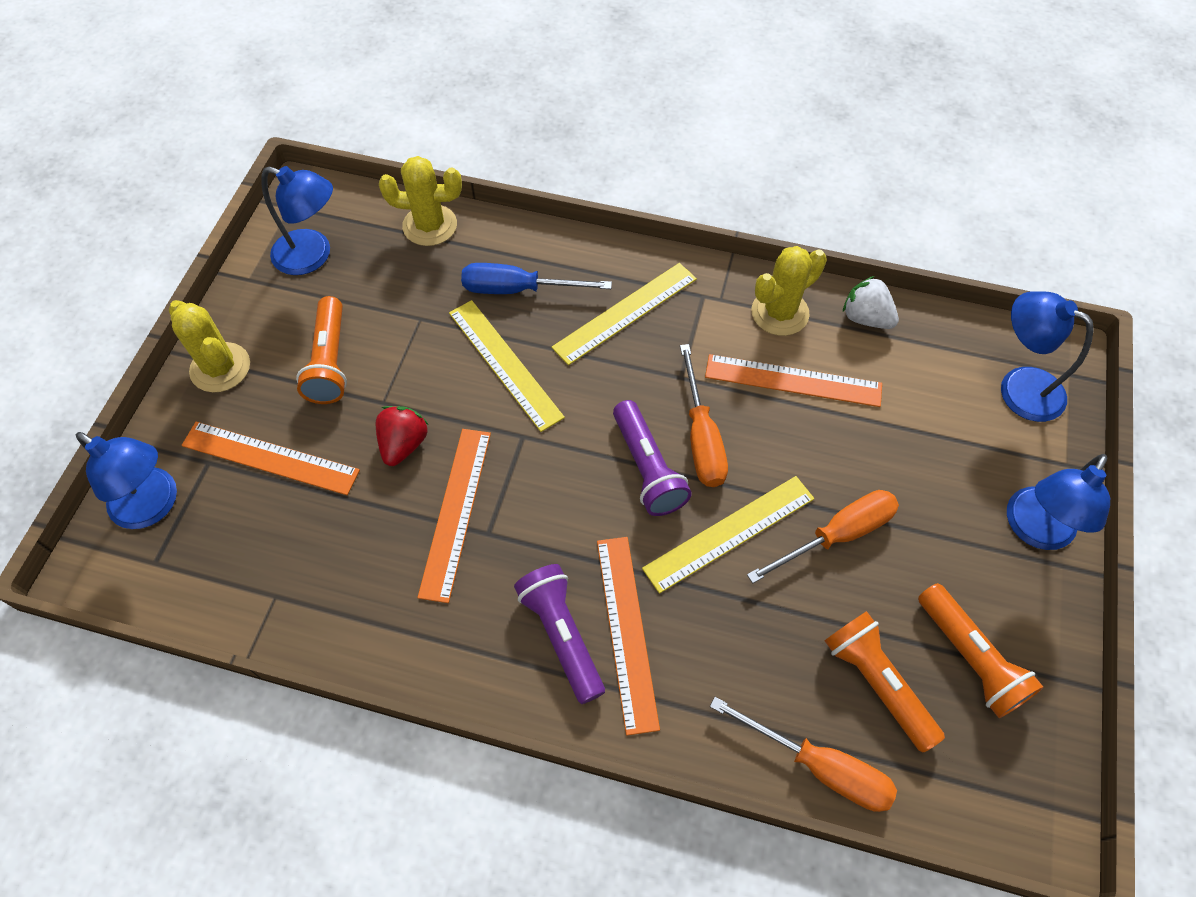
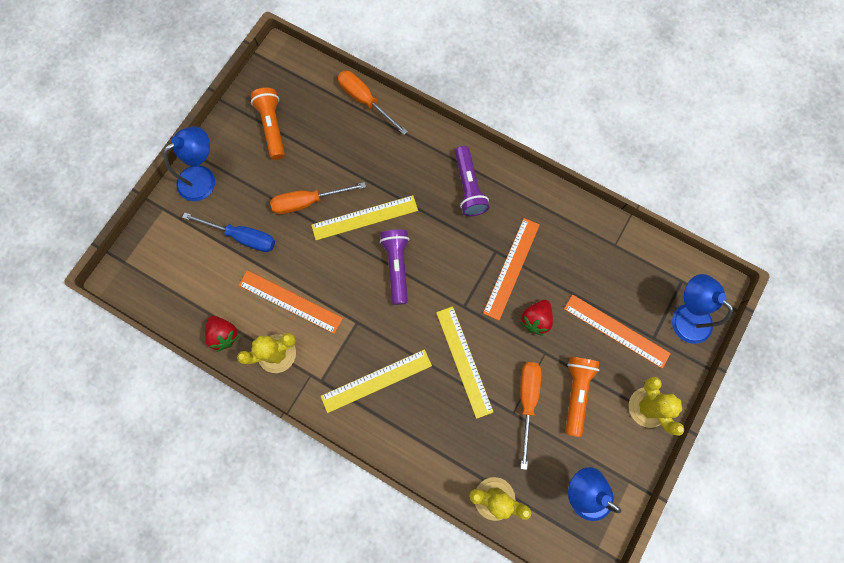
camera: 165 degrees left, 15 degrees up
(518, 289) = (442, 420): blue screwdriver -> blue screwdriver (242, 237)
(627, 631) = (435, 181): orange ruler -> none
(701, 437) = (359, 278): orange screwdriver -> orange screwdriver (527, 401)
(865, 318) = (224, 335): white strawberry -> red strawberry
(877, 683) = (322, 127): orange flashlight -> none
(1019, 387) = (159, 262): blue lamp -> none

